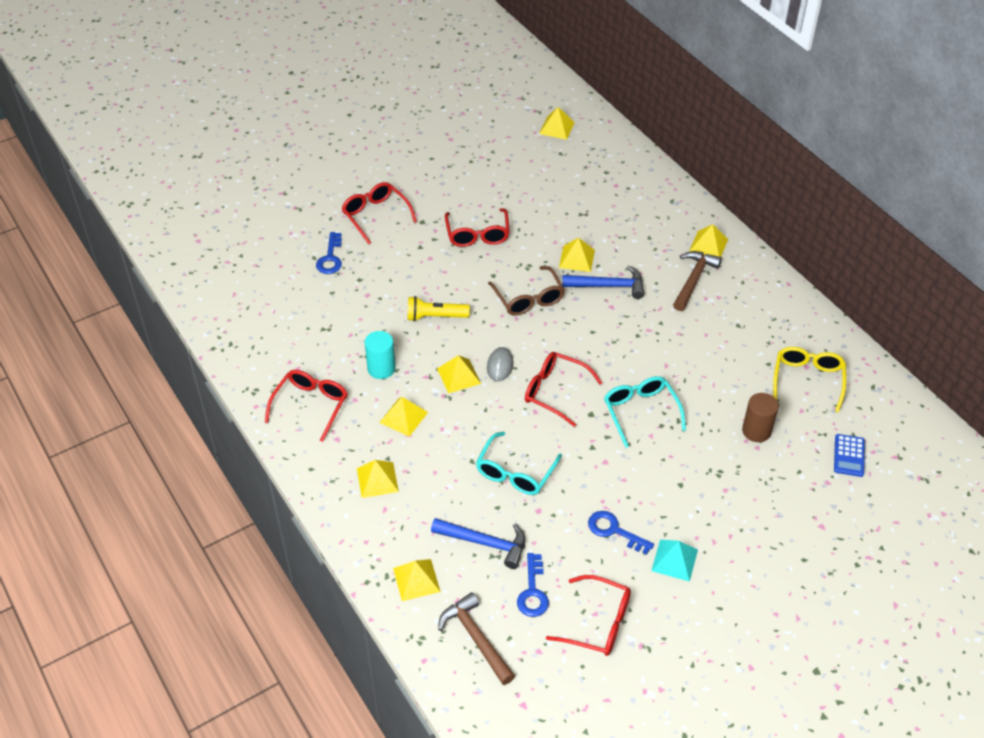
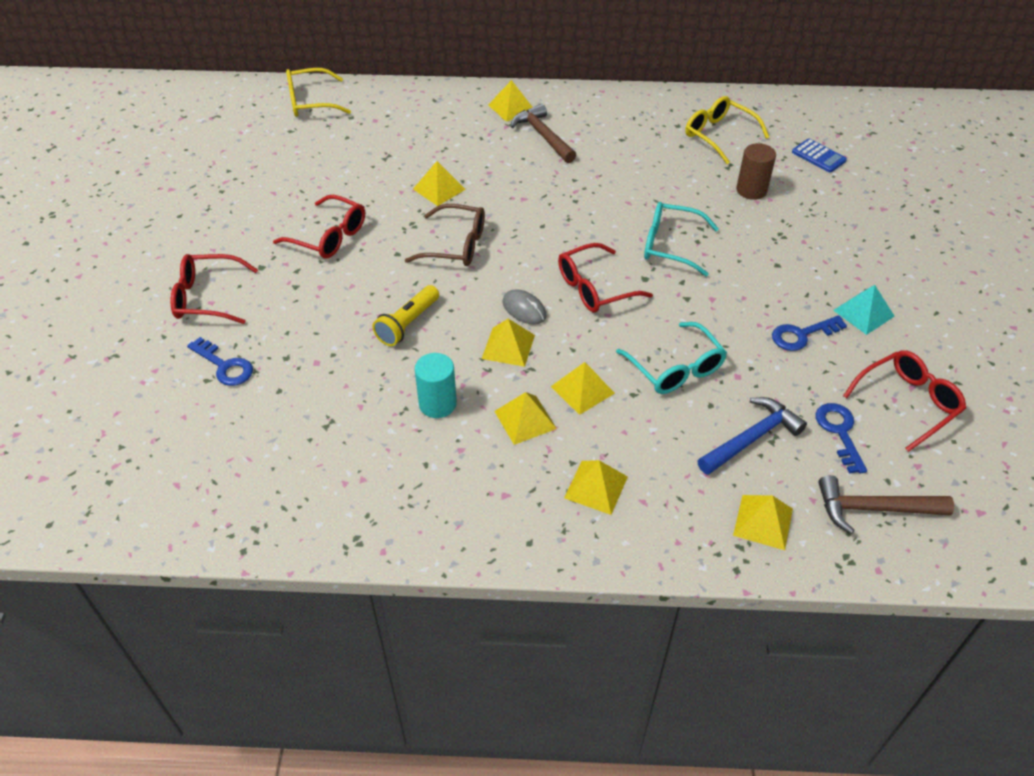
camera: 55 degrees left, 0 degrees up
(311, 405) = (433, 495): red glasses -> none
(533, 591) = (839, 432): blue key -> blue key turned 135 degrees counterclockwise
(557, 128) = (254, 116): yellow pyramid -> yellow pyramid (582, 389)
(600, 143) = (310, 102): none -> yellow glasses
(609, 286) = (496, 187): blue hammer -> none

